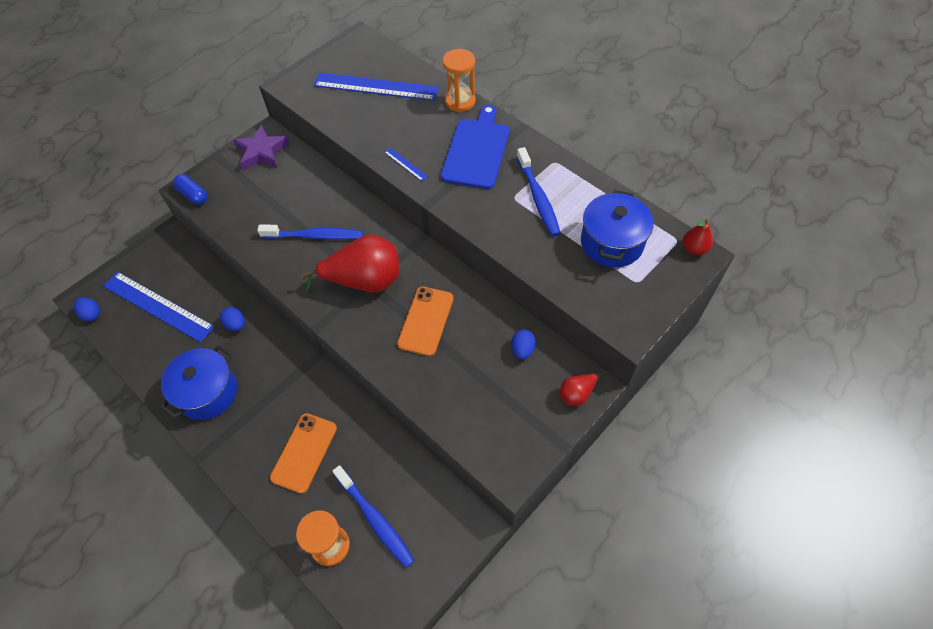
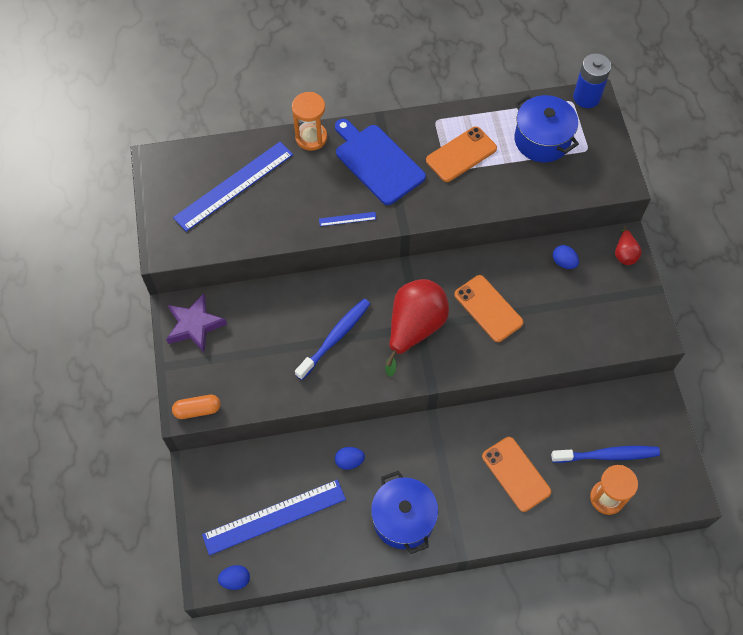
camera: 55 degrees left, 5 degrees up
(193, 195) = (197, 410): blue capsule -> orange capsule
(538, 197) = (461, 154): blue toothbrush -> orange phone
(694, 248) = (586, 97): red pear -> blue battery

